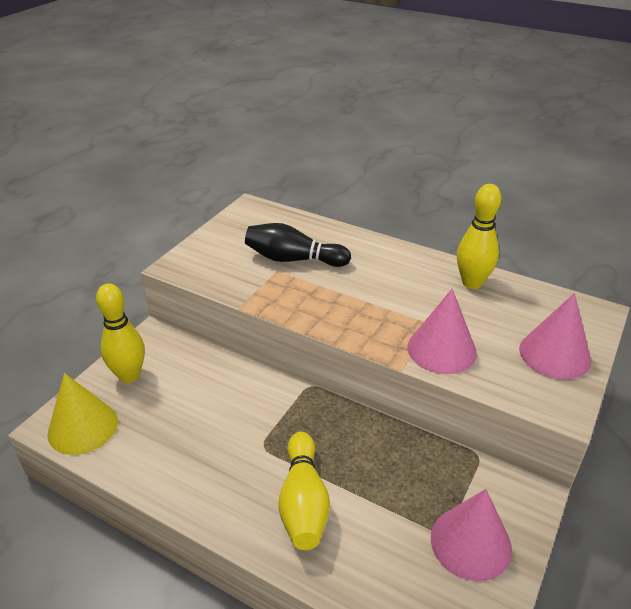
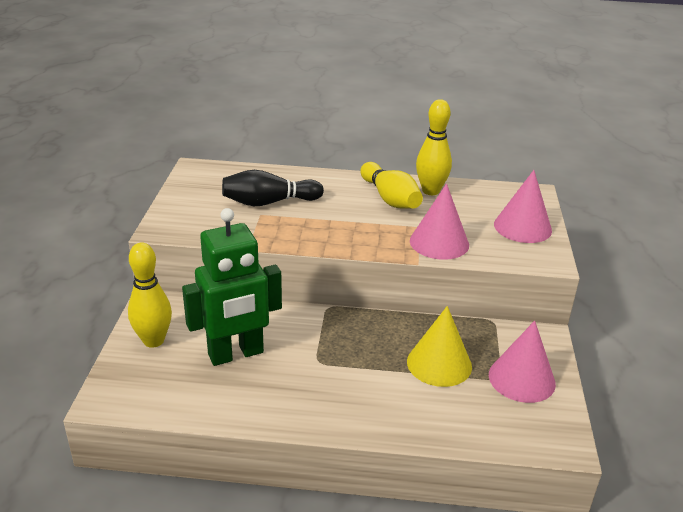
camera: 25 degrees left, 5 degrees down
(83, 427) = (138, 392): yellow cone -> yellow cone (439, 364)
(191, 413) = (236, 354): none -> green robot
(303, 502) = (380, 390): yellow bowling pin -> yellow bowling pin (390, 198)

